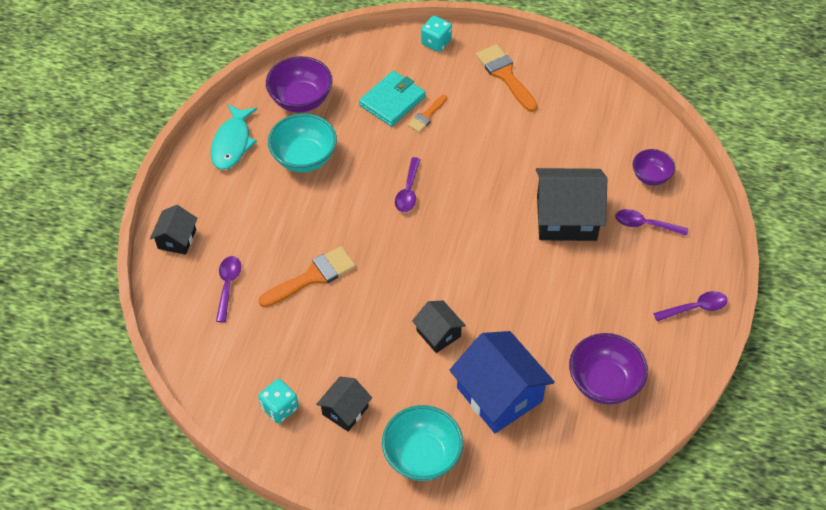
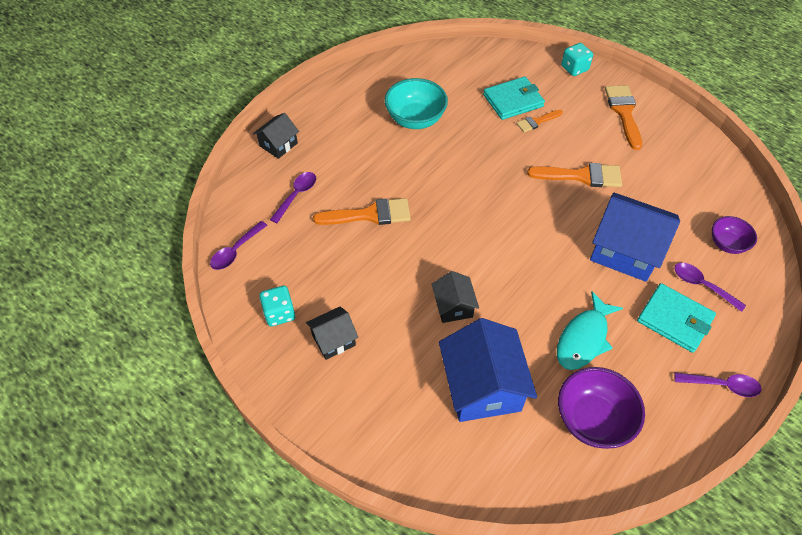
camera: 25 degrees right, 0 degrees up
(232, 143) = (364, 89): turquoise fish -> turquoise fish (584, 338)
(301, 100) = (437, 75): purple bowl -> none
(408, 191) = (489, 176): purple spoon -> purple spoon (236, 251)
(422, 456) = (379, 412): turquoise bowl -> none
(495, 158) = (581, 176): none -> orange brush
(566, 218) = (625, 250): black house -> blue house
(634, 266) = (674, 319): none -> turquoise wallet

